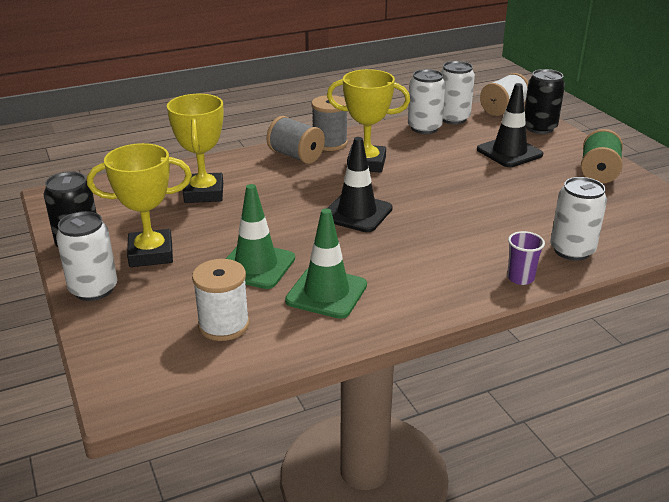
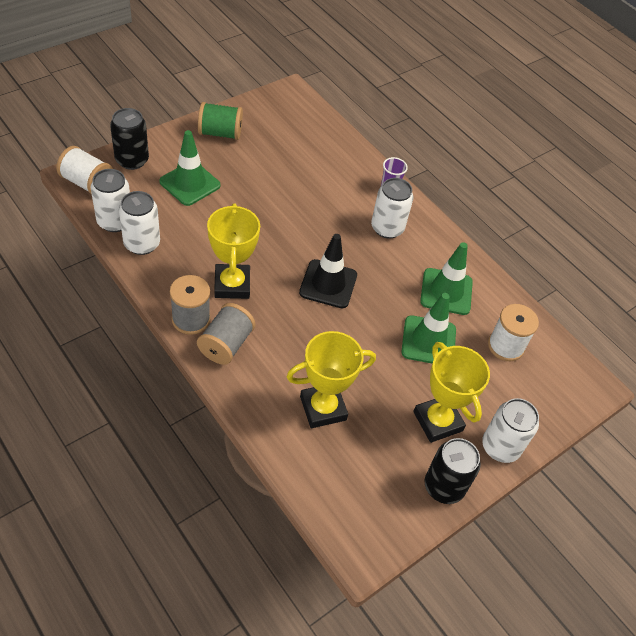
camera: 110 degrees left, 20 degrees up
(509, 152) = (190, 183): black traffic cone -> green traffic cone
(572, 250) = (346, 160): white can -> white can (387, 228)

